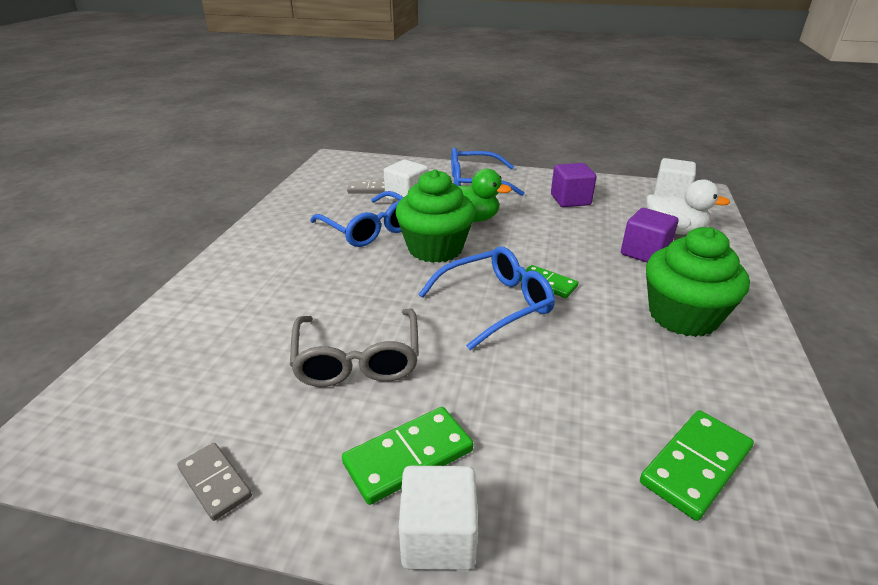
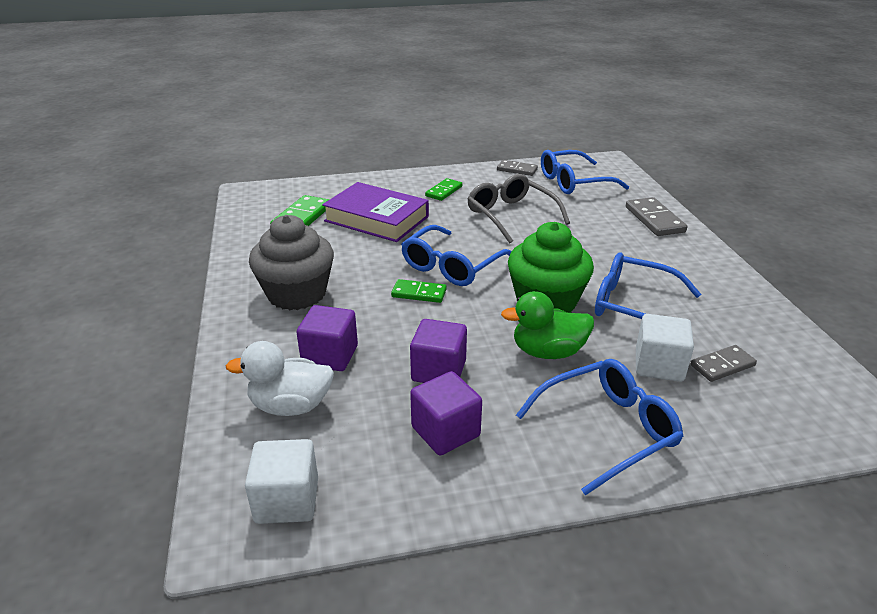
camera: 155 degrees right, 0 degrees up
(178, 404) = (574, 182): none -> blue glasses
(205, 299) = (654, 219): none -> grey domino
(408, 457) = (443, 191): green domino -> green domino, size x0.66
(438, 537) = (412, 178): white cube -> none
(559, 226) = (438, 371): none -> purple cube
(560, 417) = (376, 219): none -> purple book
(683, 316) = (297, 294): green cupcake -> grey cupcake

